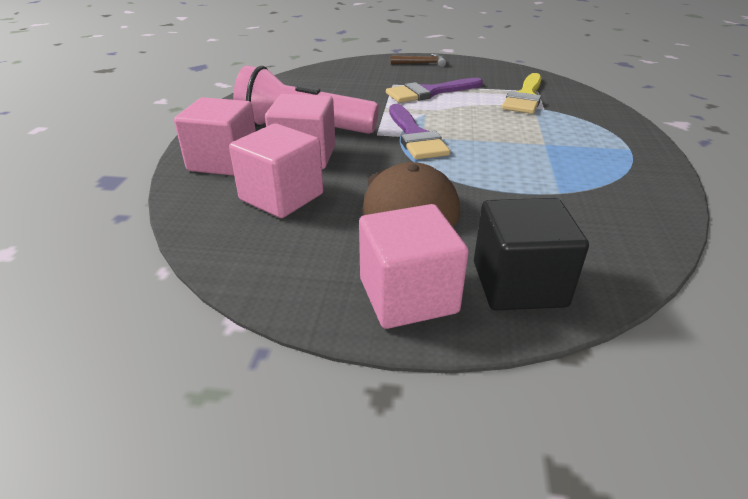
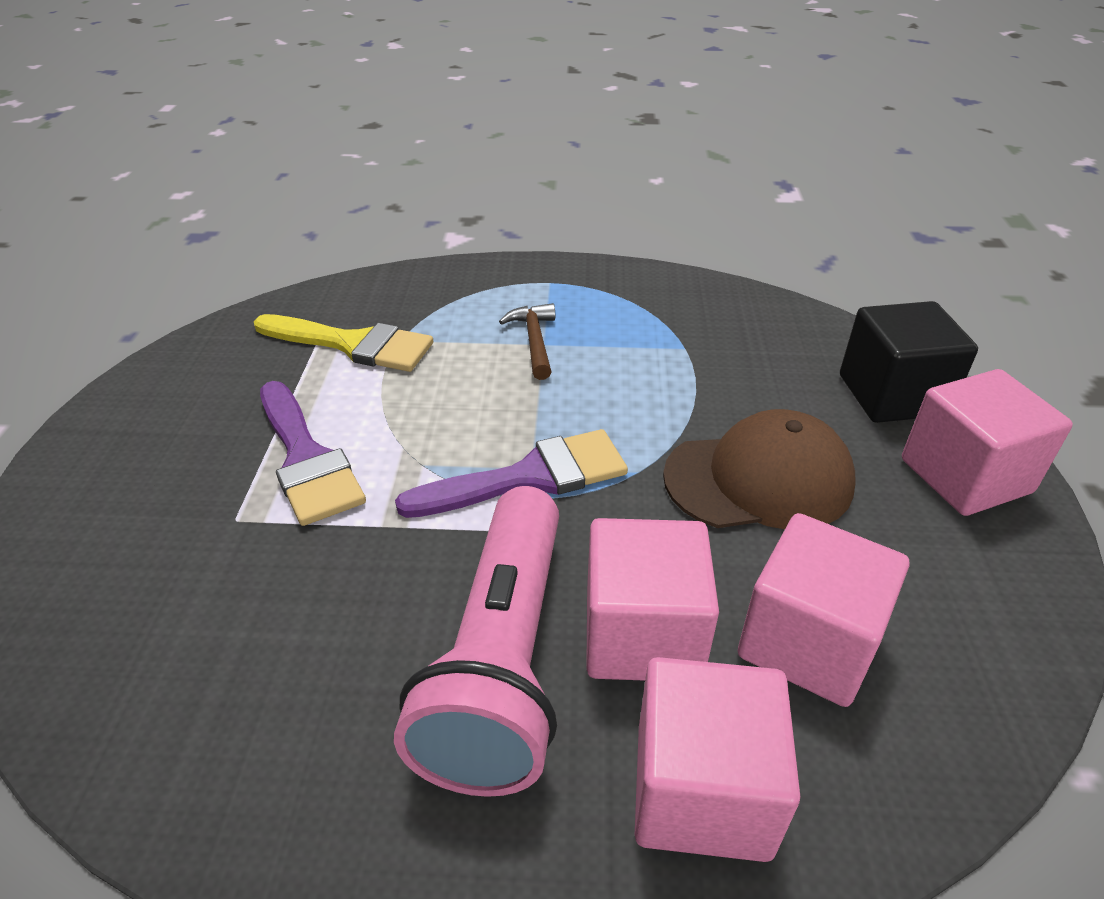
camera: 95 degrees left, 5 degrees up
(421, 64) = (102, 472): brown hammer -> brown hammer (534, 341)

